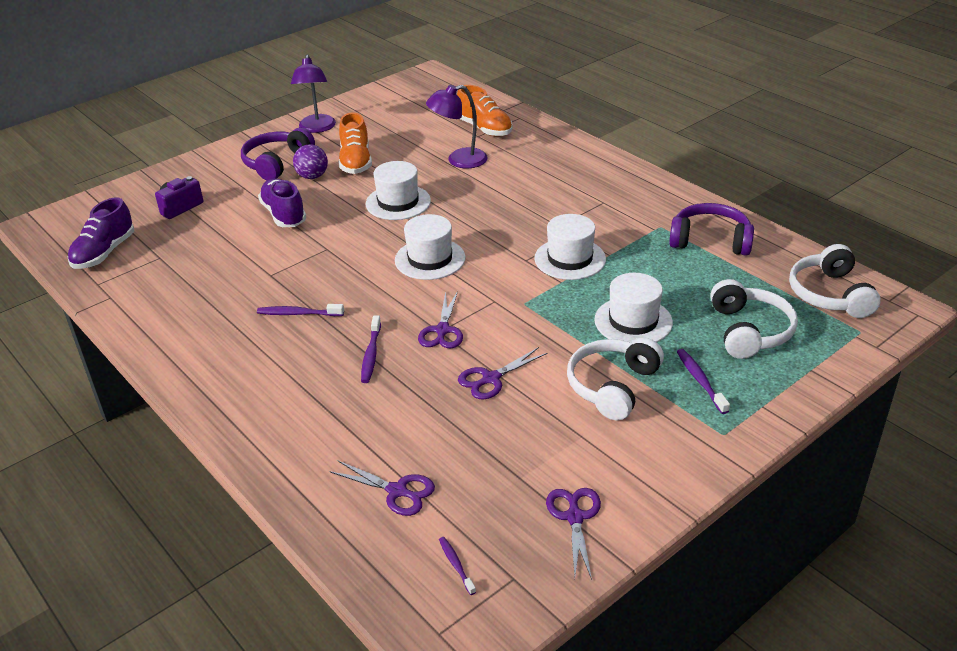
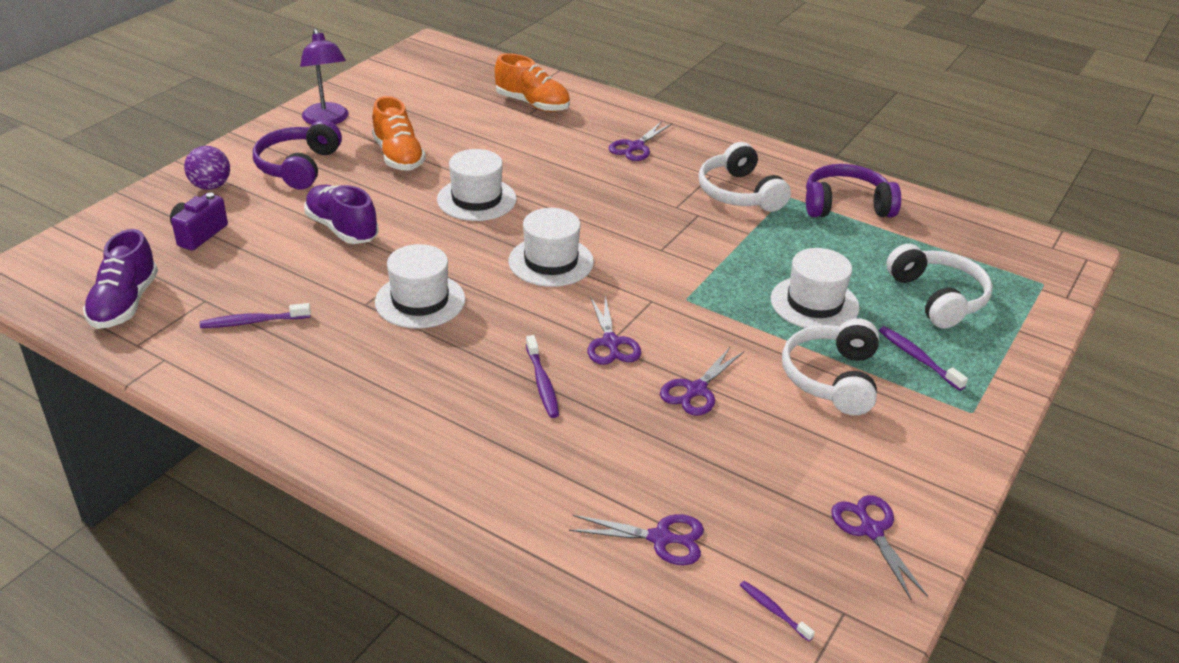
camera: 20 degrees left, 0 degrees up
(298, 314) = (426, 346): purple toothbrush -> purple toothbrush (253, 322)
(312, 176) = (353, 179): purple ball -> purple ball (211, 186)
(459, 160) = (522, 143): purple lamp -> none
(551, 172) = (635, 147): none -> purple scissors
(570, 259) = (709, 242): white hat -> white hat (420, 301)
(829, 294) = (994, 249): white headphones -> white headphones (739, 193)

